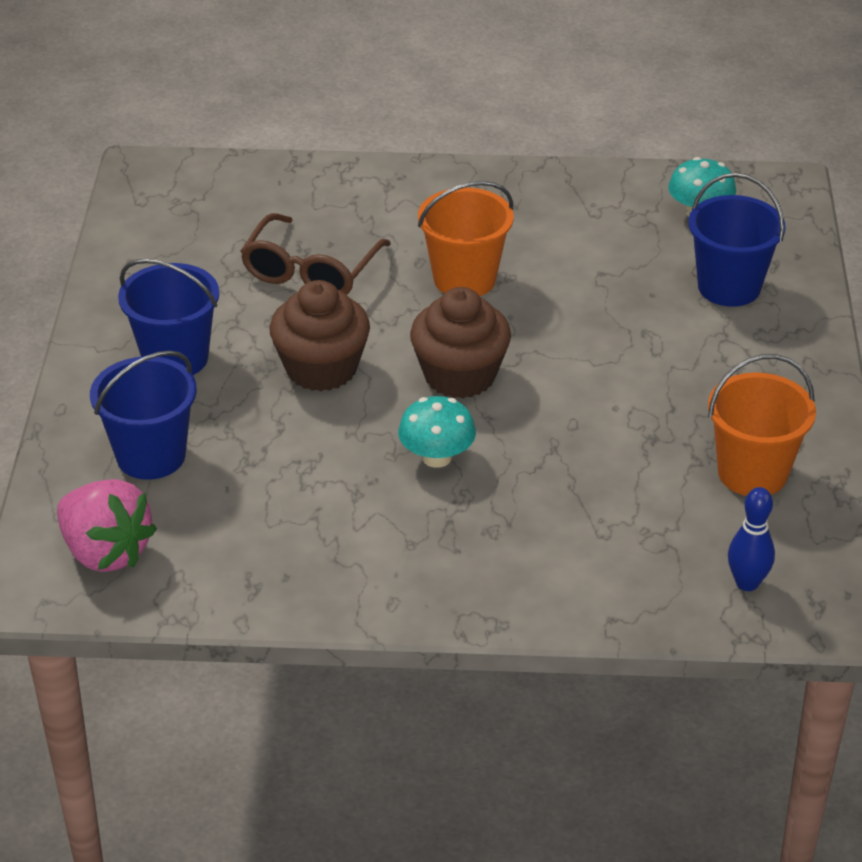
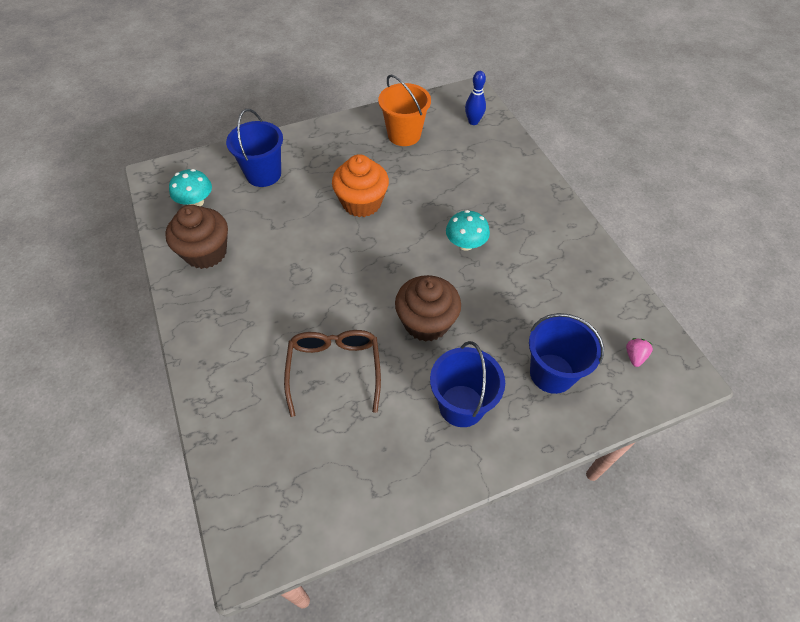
camera: 115 degrees left, 15 degrees up
(105, 552) = (634, 356): pink strawberry -> pink strawberry, size x0.44
(311, 271) = (334, 369): brown glasses -> brown glasses turned 90 degrees counterclockwise
(460, 375) = (396, 257): brown cupcake -> brown cupcake (206, 252)
(464, 279) = (306, 285): orange bucket -> none
(599, 373) = (361, 203): none -> orange cupcake

